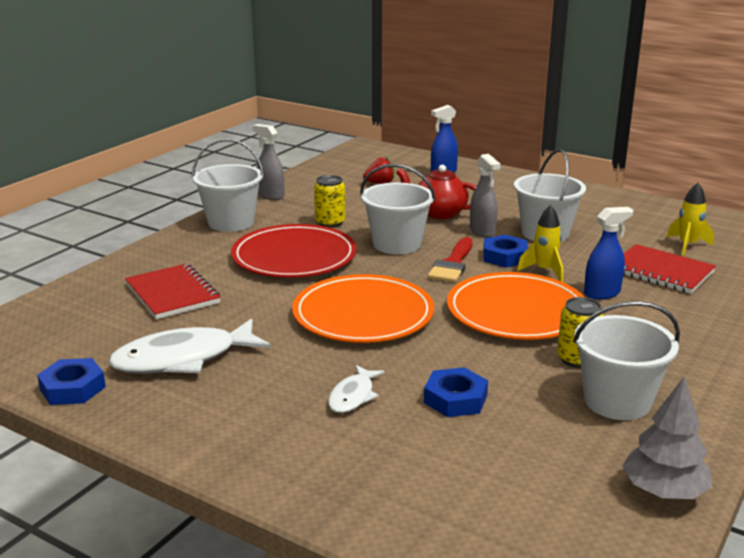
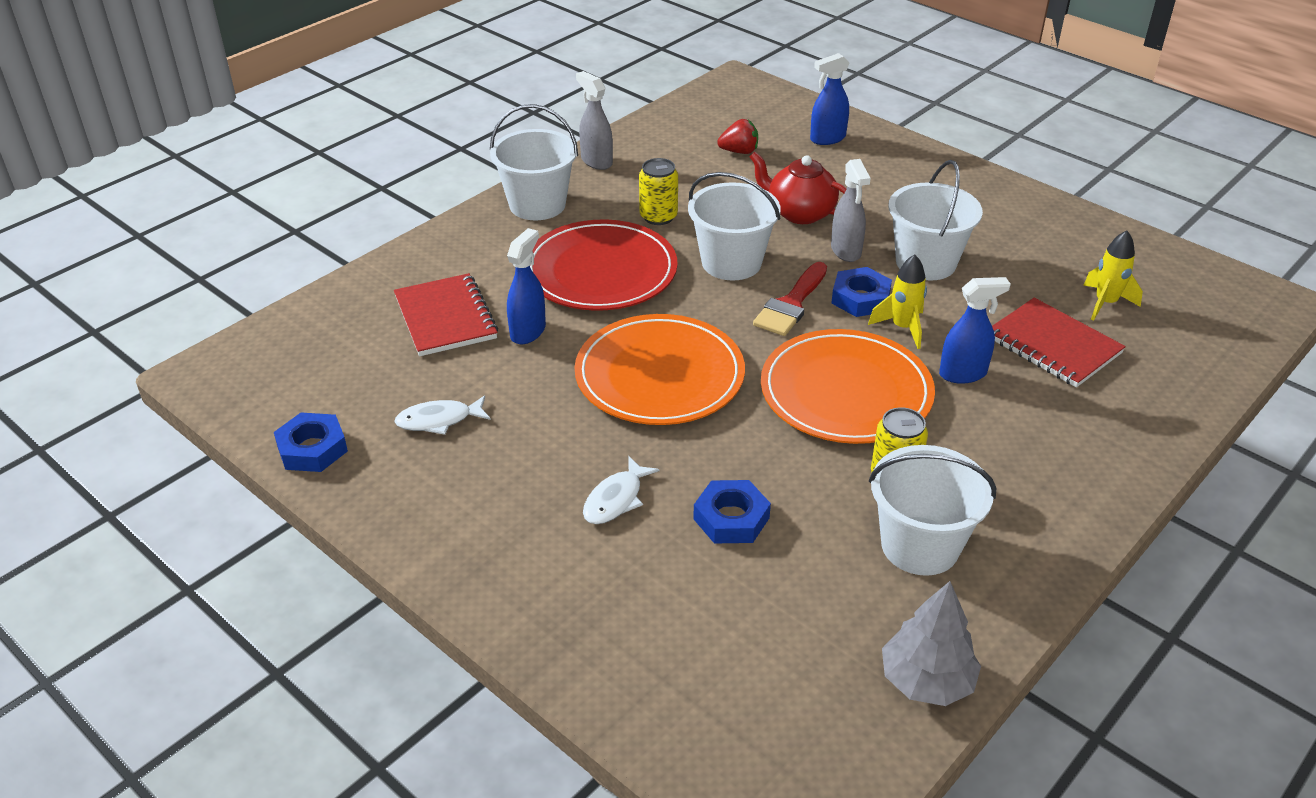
camera: 10 degrees right, 15 degrees up
(183, 359) = (439, 420): white fish -> white fish, size x0.52
(245, 297) = (528, 331): none -> blue spray bottle

